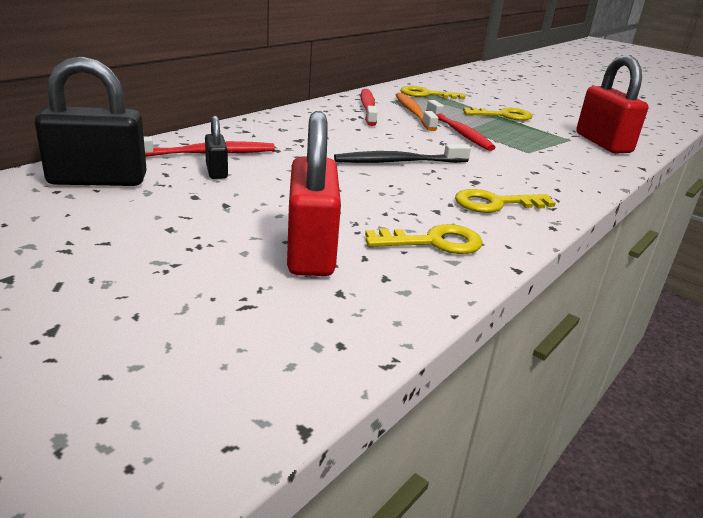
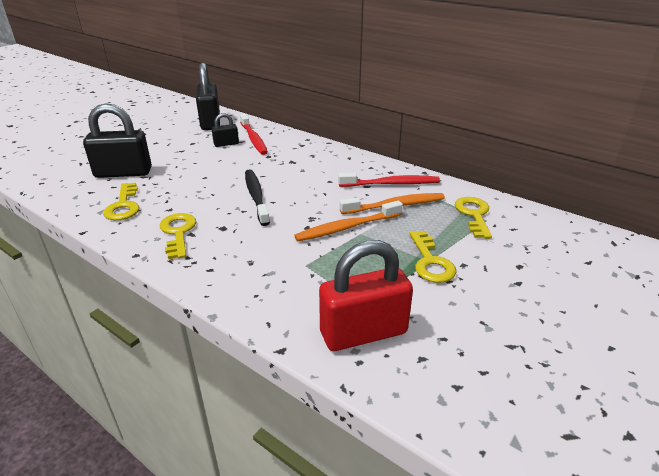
camera: 90 degrees right, 5 degrees up
(311, 251) = (123, 173): red padlock -> black padlock
(459, 132) = (347, 227): red toothbrush -> orange toothbrush

